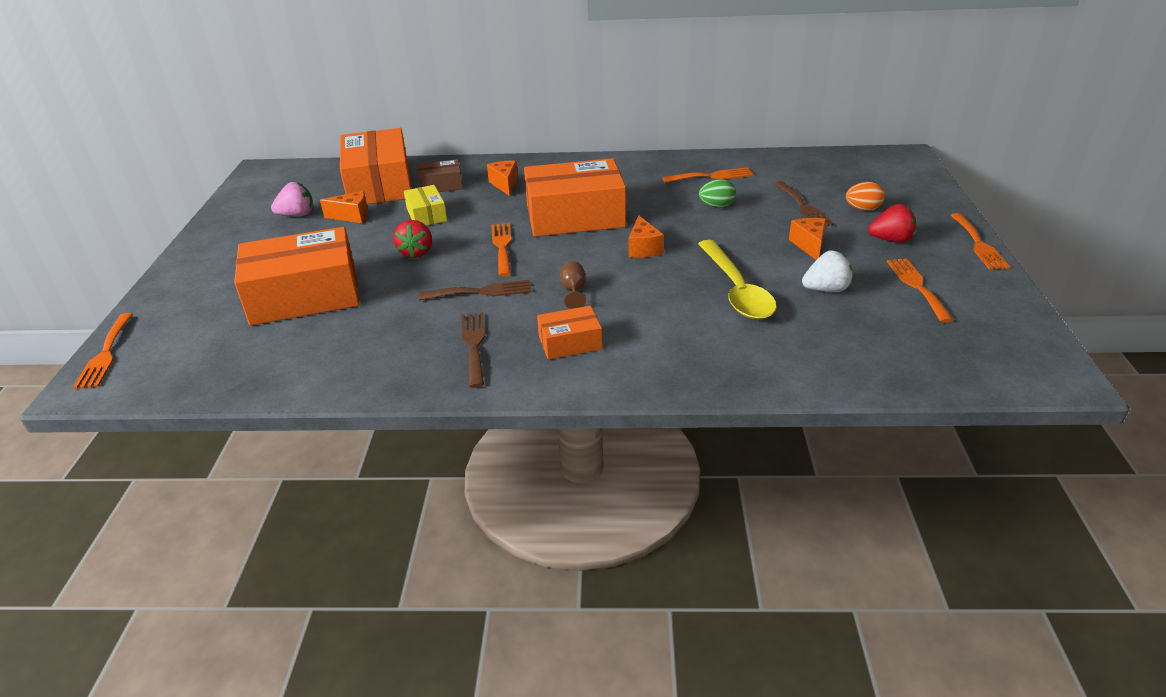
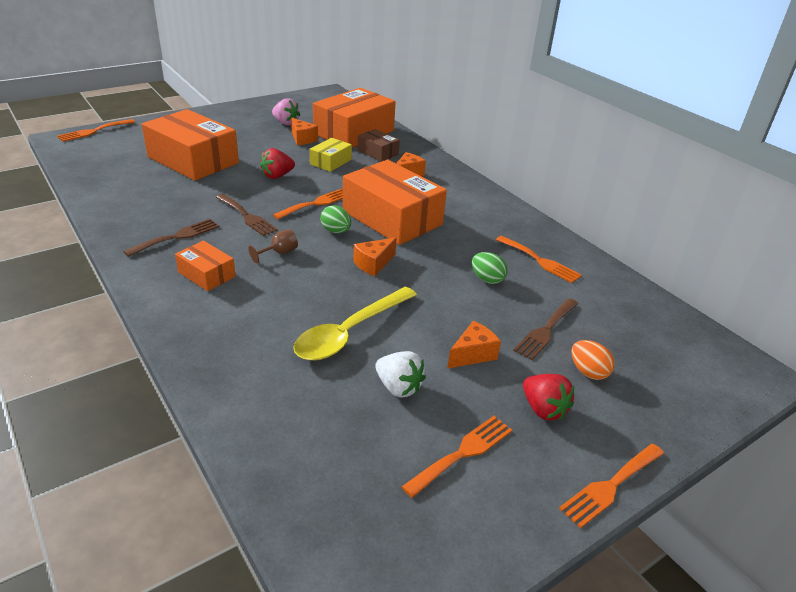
camera: 50 degrees right, 0 degrees up
(567, 251) = (336, 231): none -> green egg

